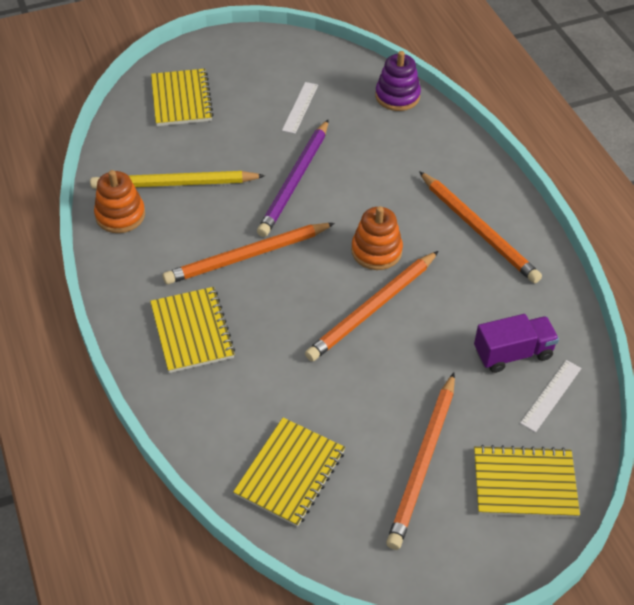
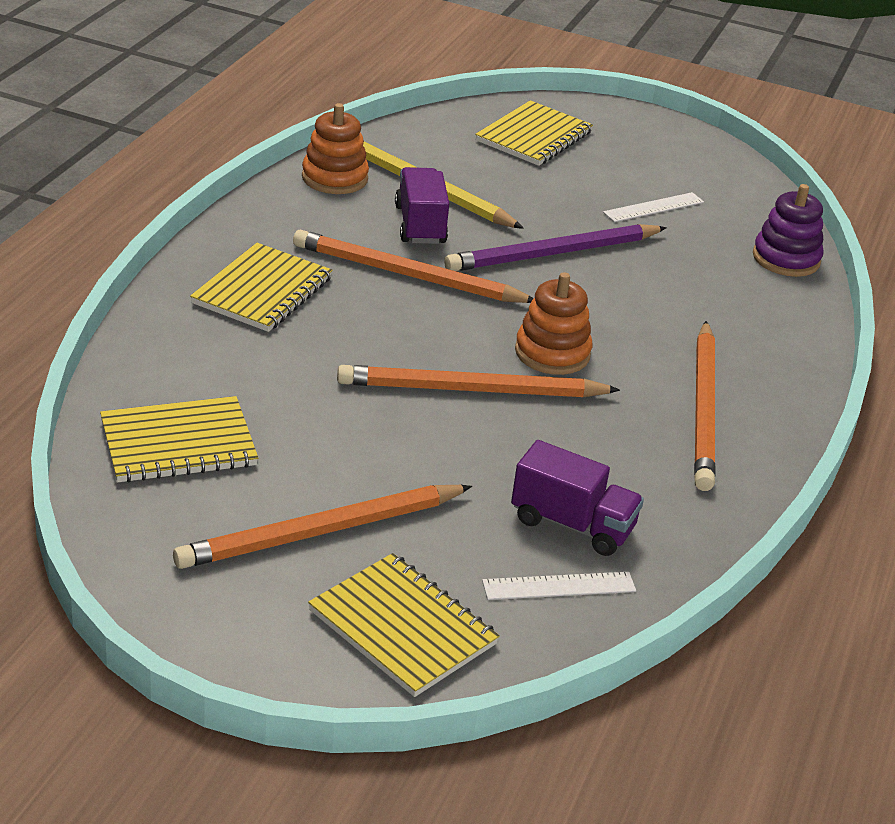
camera: 40 degrees right, 15 degrees down
(208, 214) = (420, 225): none -> purple truck

